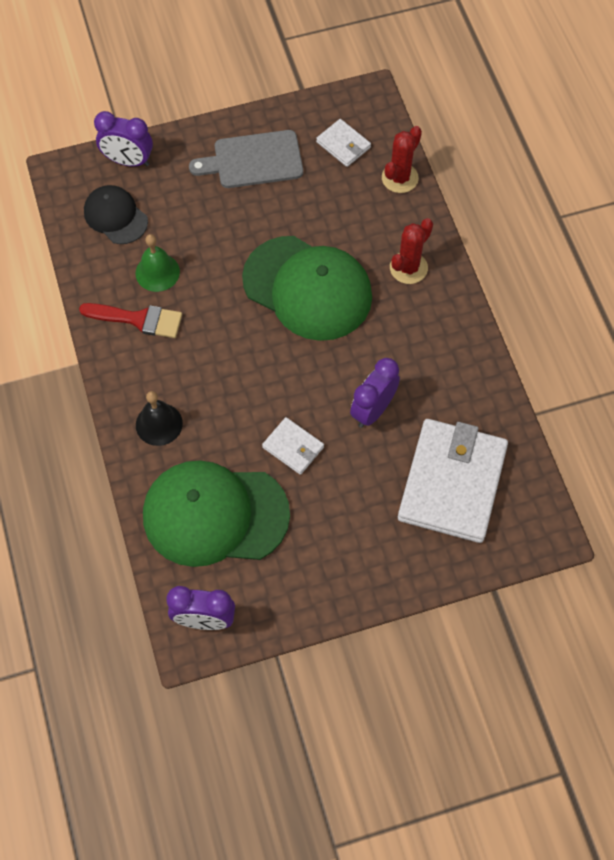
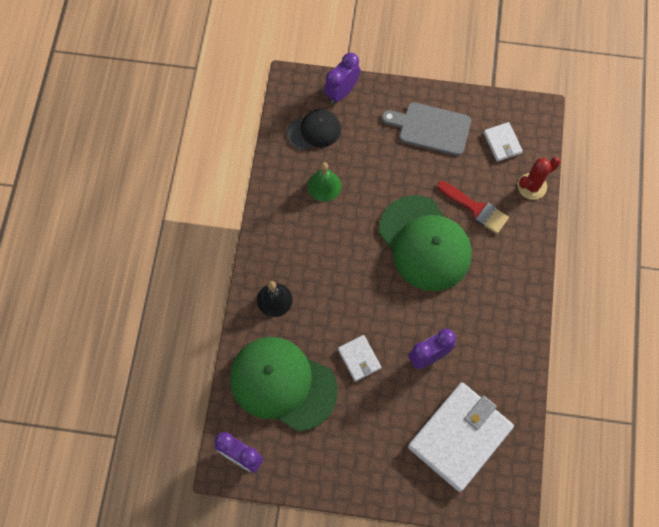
camera: 25 degrees right, 5 degrees up
(115, 216) = (314, 131): black cap -> black cap turned 90 degrees clockwise
(128, 161) = (341, 92): purple clock -> purple clock turned 90 degrees clockwise
(138, 319) = (295, 216): red brush -> red brush (475, 209)
(408, 268) = (505, 259): red cactus -> none

